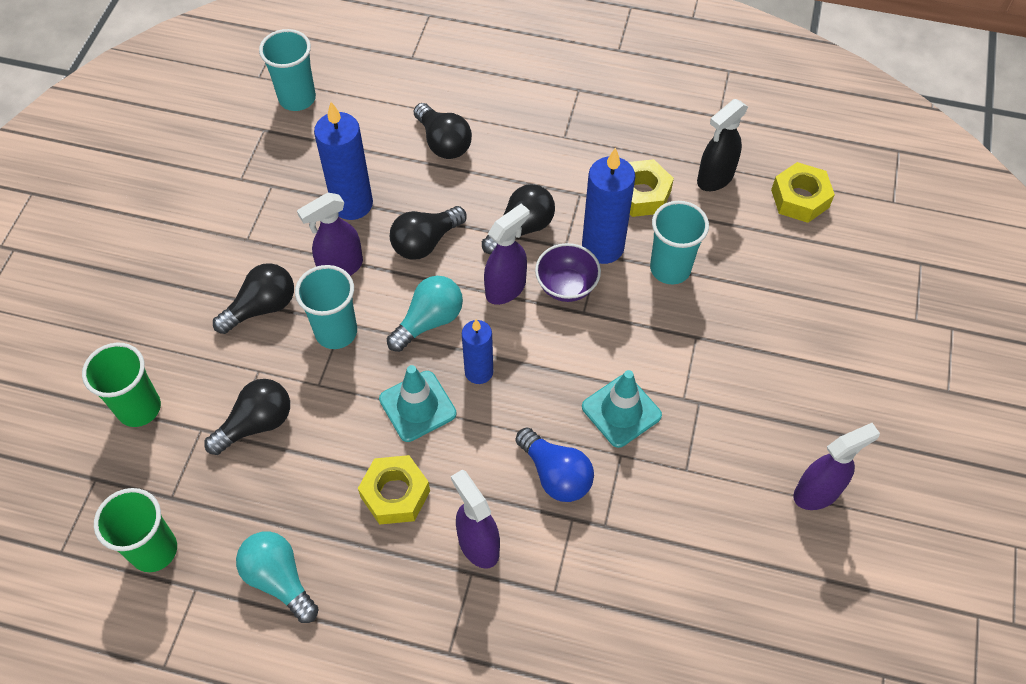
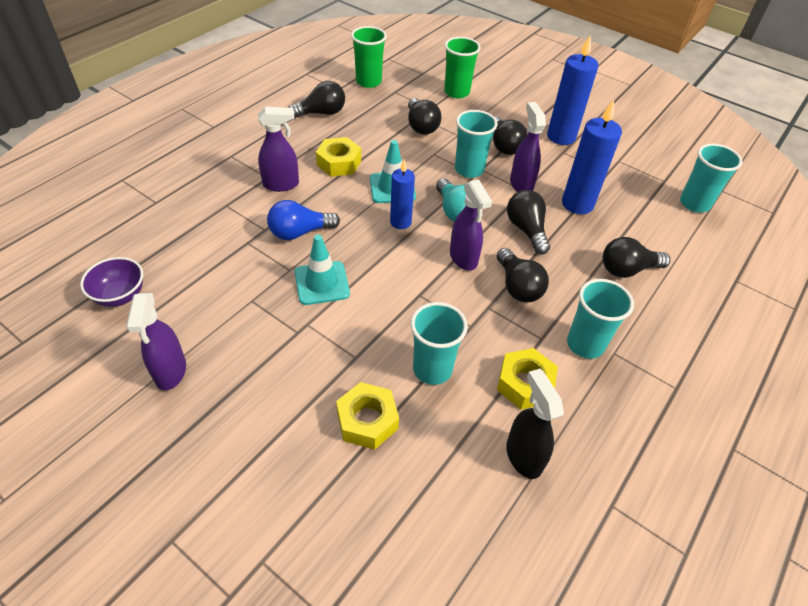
camera: 110 degrees right, 10 degrees down
(279, 579) = (321, 113): turquoise light bulb -> black light bulb
(566, 286) = (448, 293): purple bowl -> purple bowl (120, 296)
(567, 159) = (585, 344): none -> turquoise cup
(602, 247) = (476, 331): blue candle -> blue candle (561, 137)
(800, 198) = (467, 529): yellow nut -> yellow nut (367, 420)

